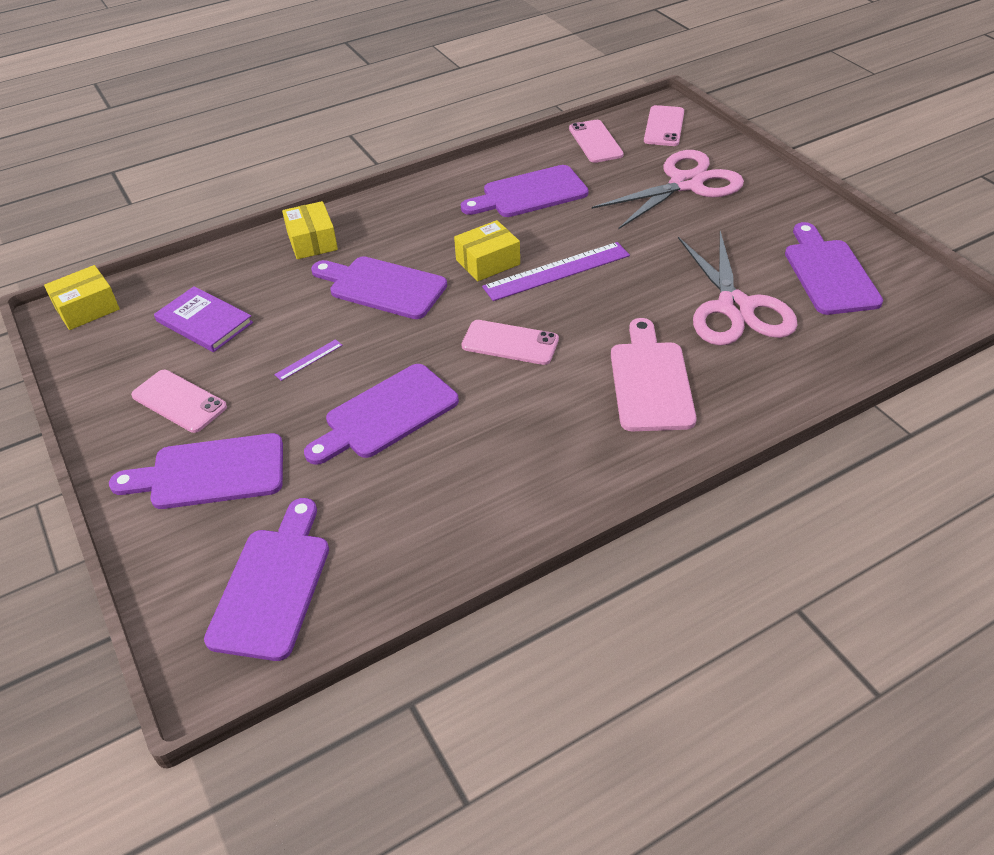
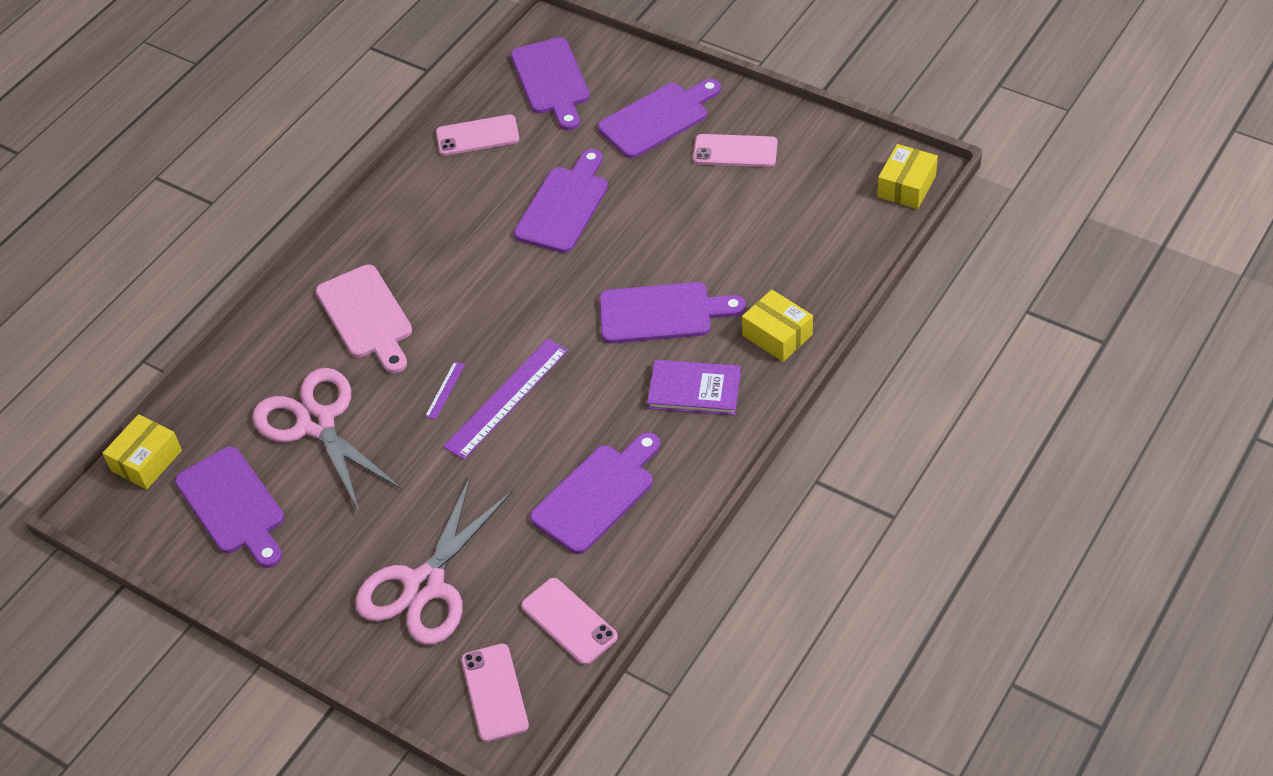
camera: 155 degrees right, 5 degrees up
(204, 322) = (789, 216): purple book -> purple book (694, 390)
(309, 360) = (665, 221): purple ruler -> purple ruler (445, 390)
(488, 262) = (582, 382): yellow box -> yellow box (147, 461)
(510, 343) = (505, 304): pink phone -> pink phone (477, 136)

